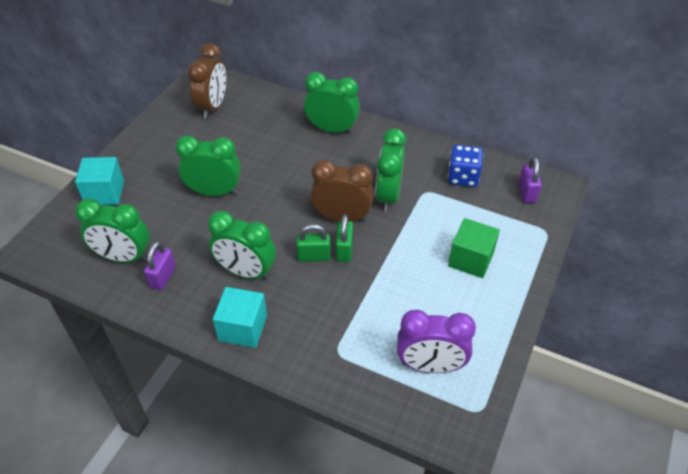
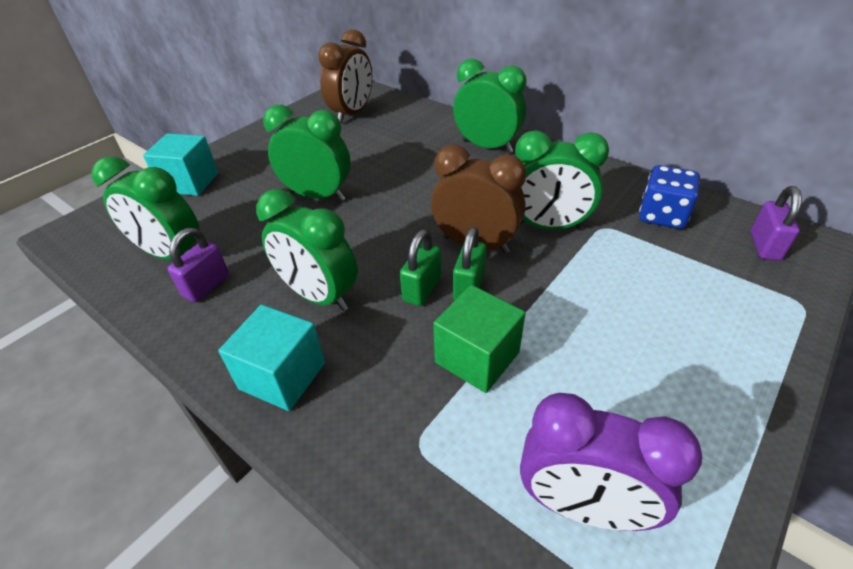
camera: 15 degrees right, 5 degrees down
(314, 256) = (422, 289): green padlock -> green padlock turned 75 degrees counterclockwise
(388, 196) = (548, 226): green clock -> green clock turned 105 degrees counterclockwise
(471, 259) = (670, 329): green cube -> green cube (477, 357)

